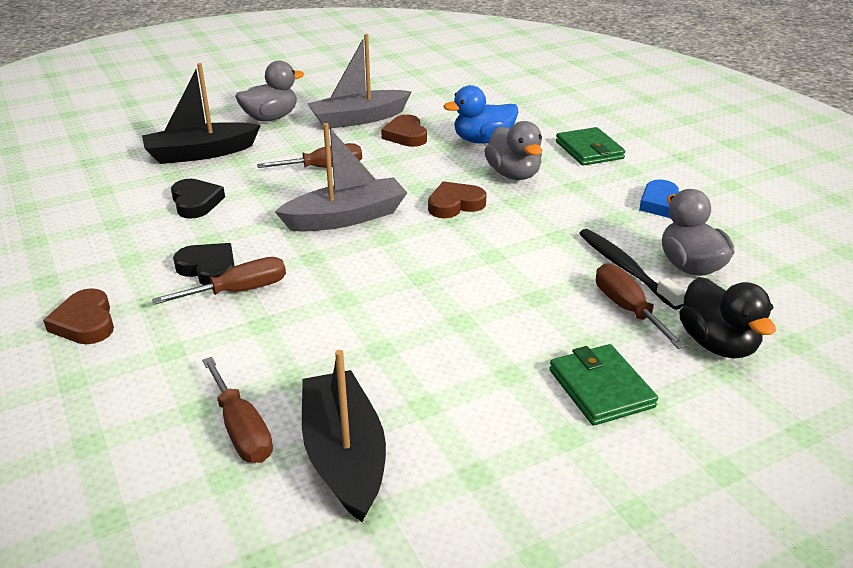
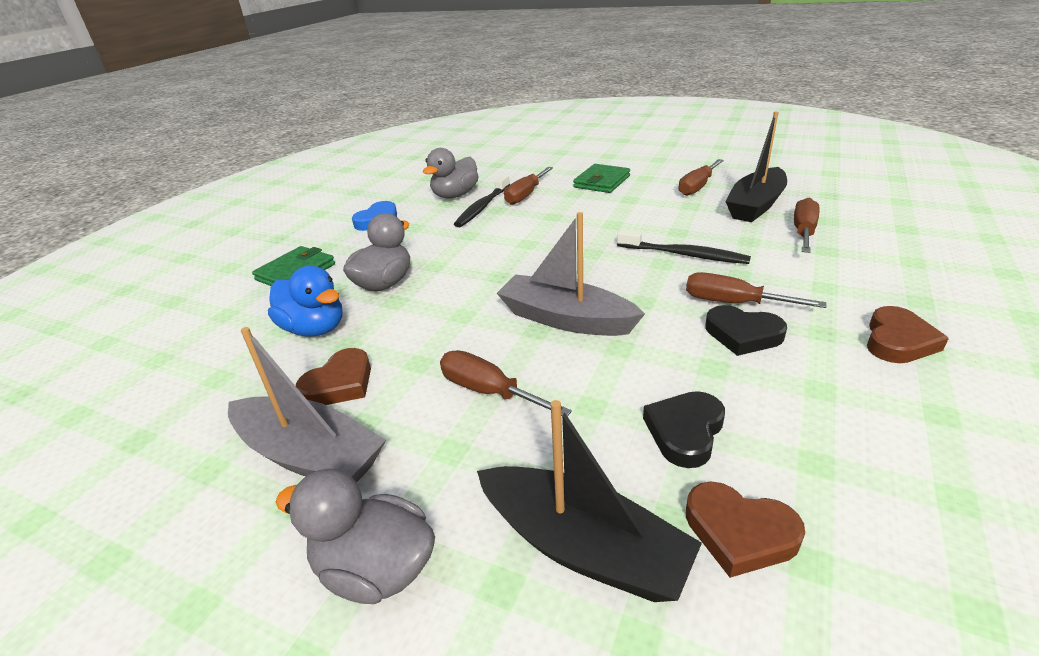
camera: 125 degrees left, 0 degrees up
(209, 269) = (743, 335): black heart -> black heart turned 60 degrees counterclockwise
(335, 319) = (684, 255): none -> black toothbrush
(455, 204) = (473, 284): brown heart -> brown heart (739, 532)
(467, 457) = (697, 187): none -> brown screwdriver
(717, 344) = (524, 174): black duck -> none

